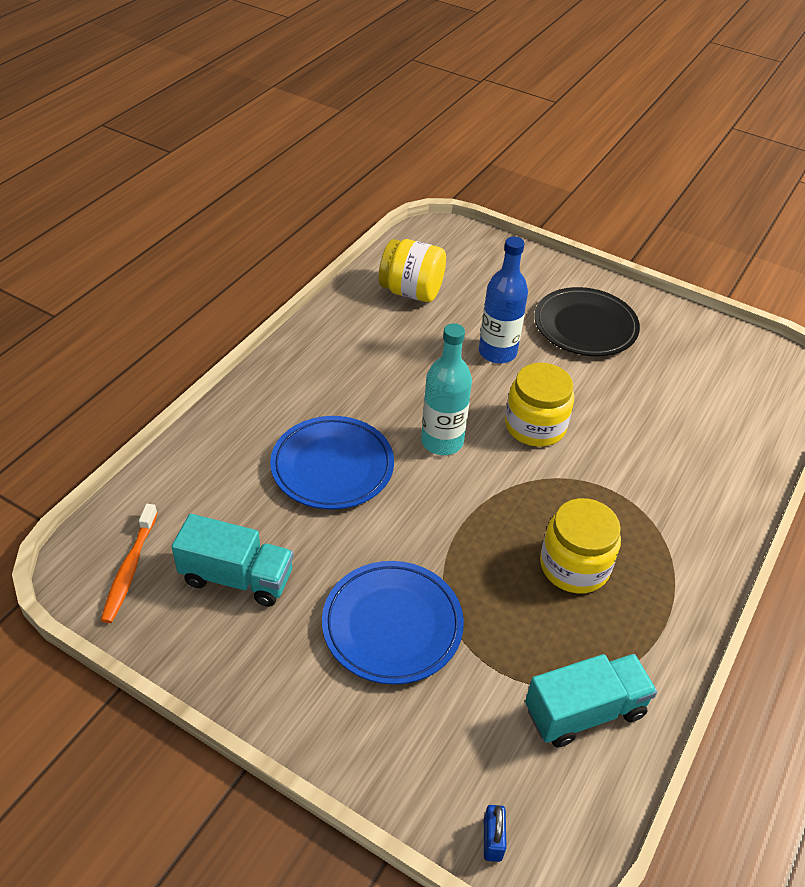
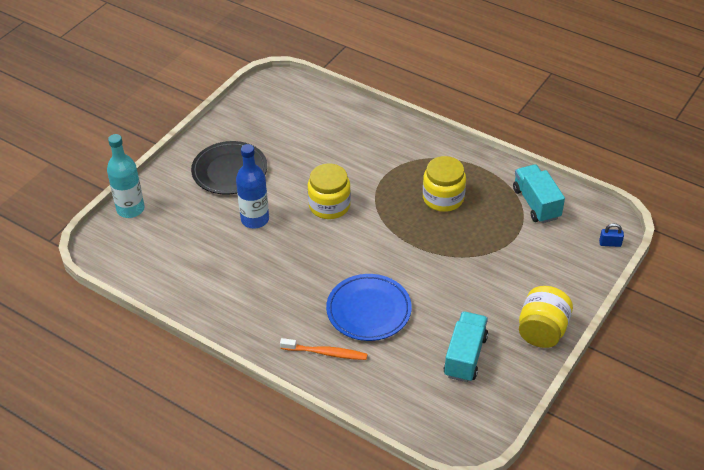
camera: 85 degrees left, 0 degrees up
(130, 569) = (463, 415): orange toothbrush -> orange toothbrush (326, 353)
(392, 625) = (492, 280): blue plate -> none
(411, 292) = (179, 266): yellow jar -> yellow jar (542, 331)
(442, 441) = (344, 253): turquoise bottle -> turquoise bottle (130, 209)

